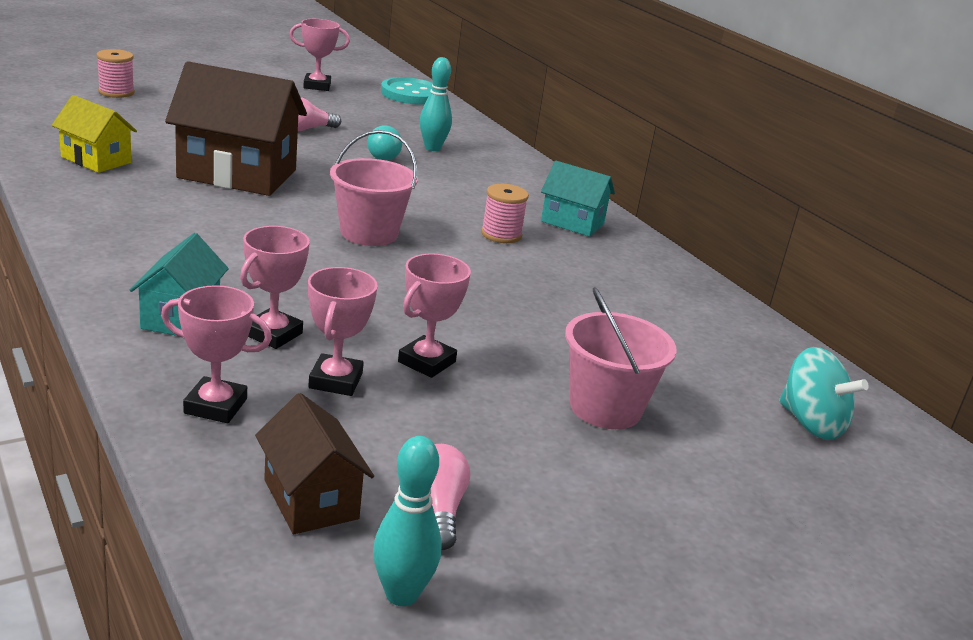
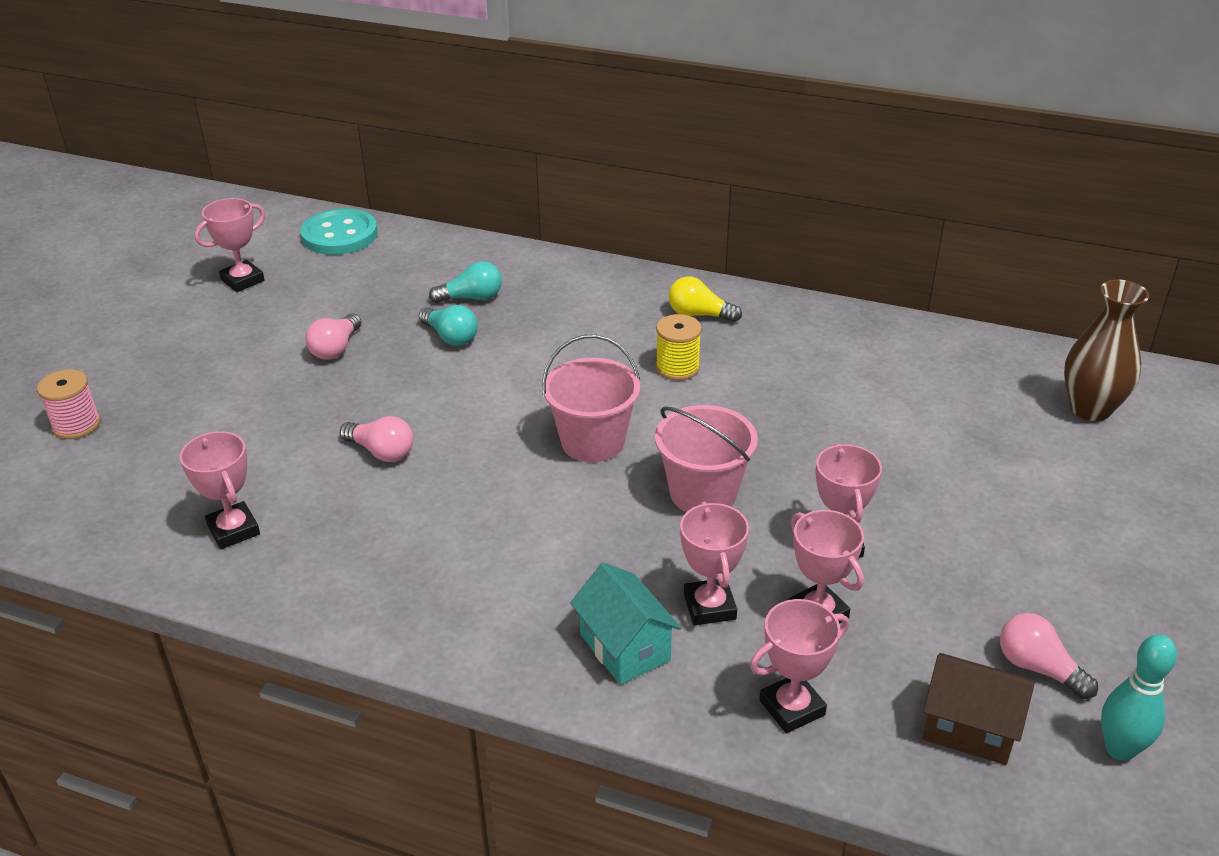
camera: 35 degrees left, 10 degrees up
(96, 160) = (233, 530): yellow house -> pink trophy
(237, 174) = (381, 452): brown house -> pink light bulb
(432, 148) = (471, 298): turquoise bowling pin -> turquoise light bulb
(501, 234) = (677, 367): pink spool -> yellow spool
(572, 222) = (699, 315): turquoise house -> yellow light bulb
(605, 408) = (985, 493): pink bucket -> pink bucket (703, 493)
(811, 423) = (1090, 409): turquoise spinning top -> brown vase

